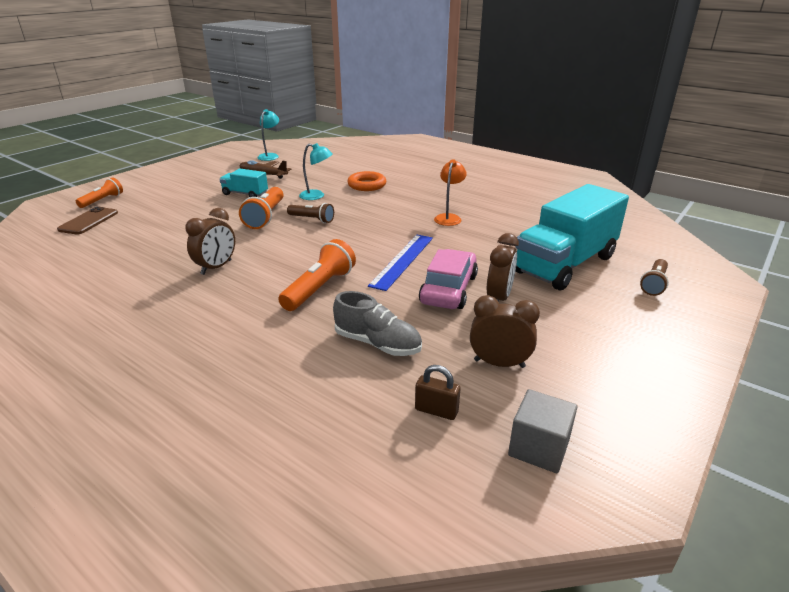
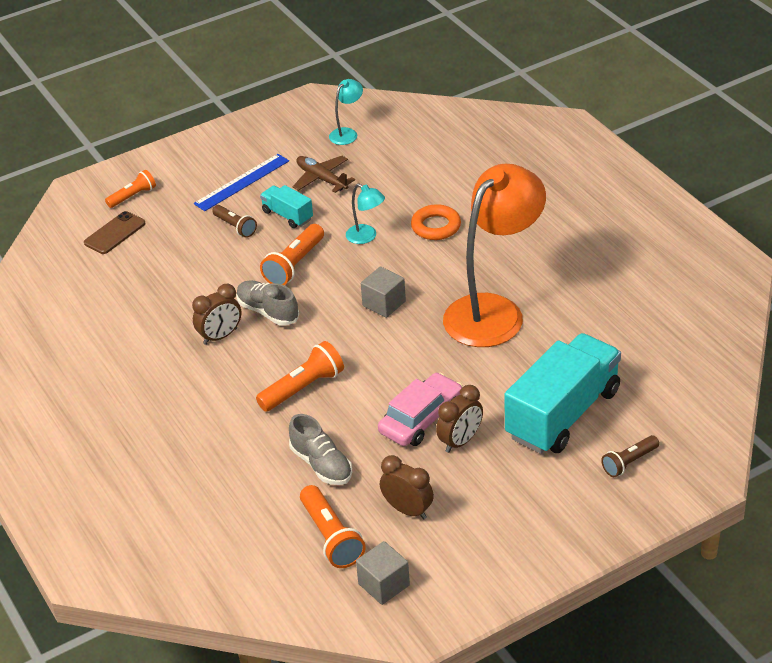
camera: 25 degrees right, 10 degrees up
(256, 245) = (268, 312): none -> grey shoe
(312, 219) = (341, 281): brown flashlight -> brown flashlight (235, 227)
(357, 226) = (384, 303): none -> grey cube
(402, 261) = (401, 369): blue ruler -> blue ruler (242, 182)
(436, 410) = (331, 537): brown padlock -> orange flashlight
(449, 217) = (494, 311): orange lamp -> orange lamp, size x2.43
(565, 264) = (563, 414): turquoise truck -> turquoise truck turned 150 degrees clockwise

